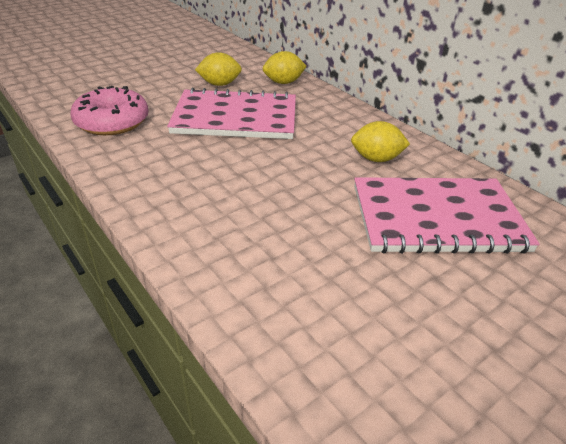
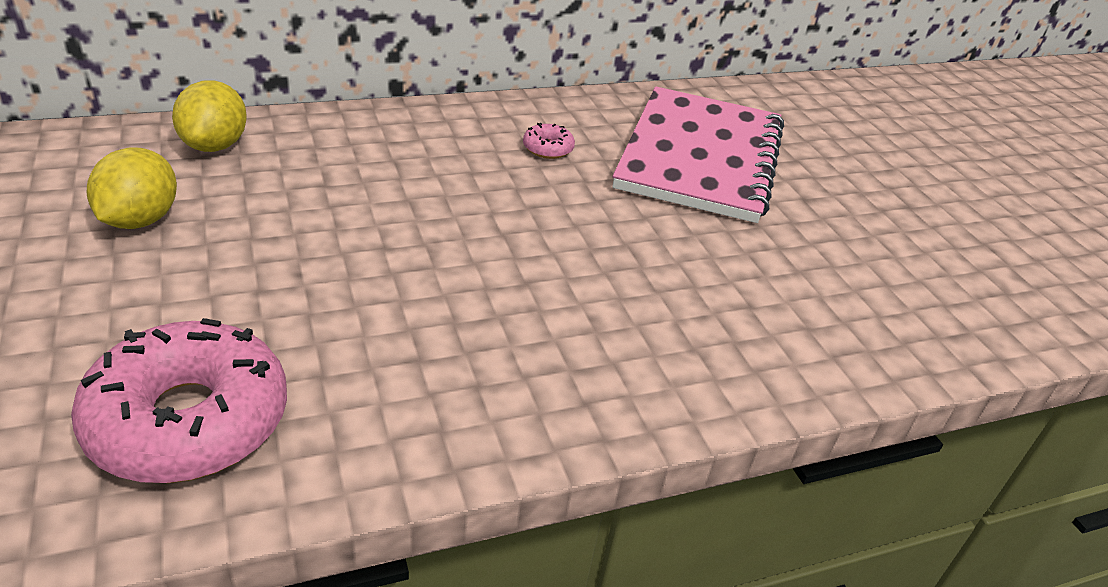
camera: 75 degrees left, 0 degrees up
(235, 118) = (318, 237): pink notebook -> none
(376, 159) = (548, 148): yellow lemon -> pink donut

